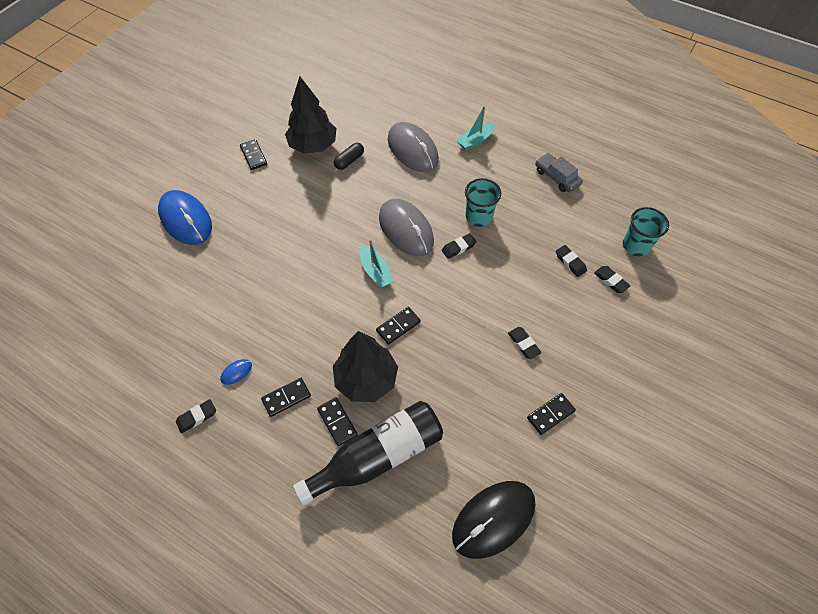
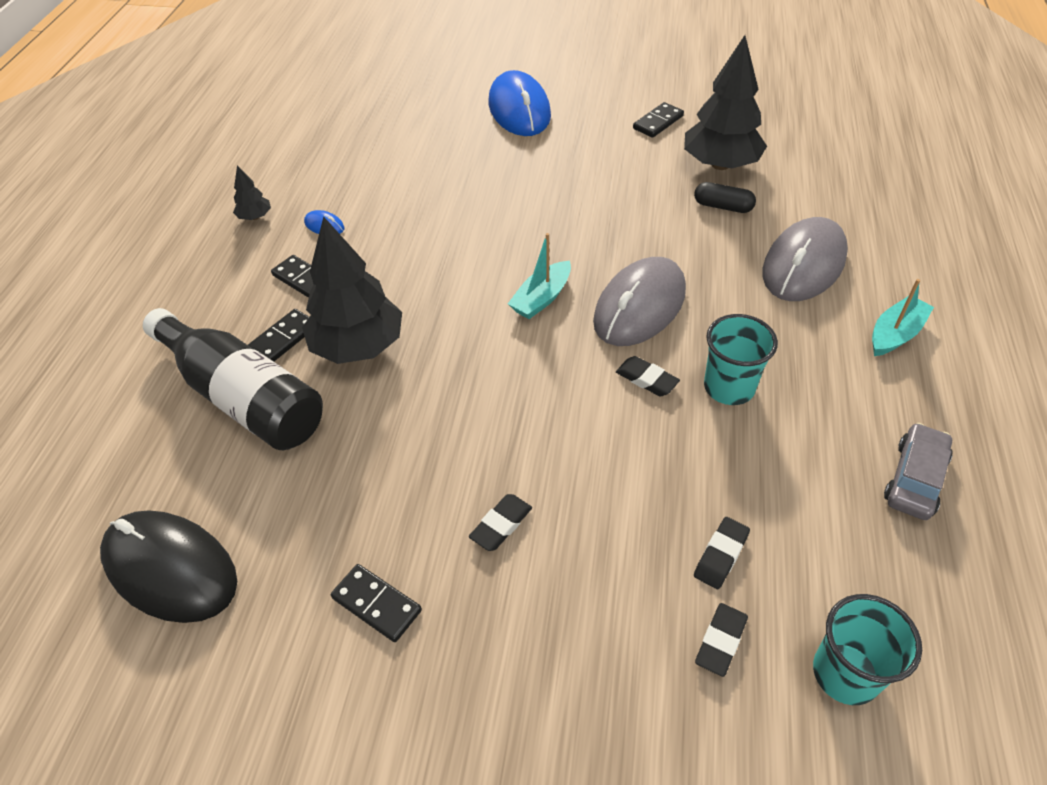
camera: 70 degrees right, 10 degrees down
(186, 220) = (519, 109): blue mouse -> blue mouse turned 45 degrees counterclockwise
(197, 417) = (255, 217): black eraser -> black tree
(398, 326) = (459, 353): black domino -> none
(475, 141) = (895, 334): turquoise boat -> turquoise boat turned 105 degrees clockwise

